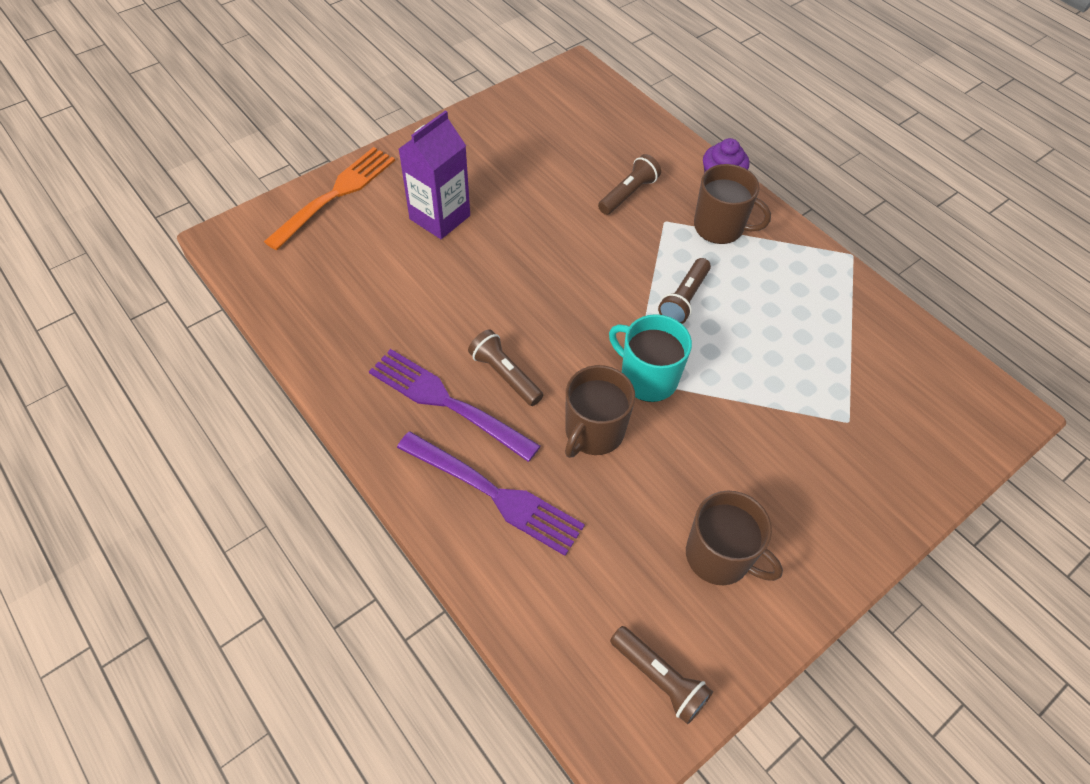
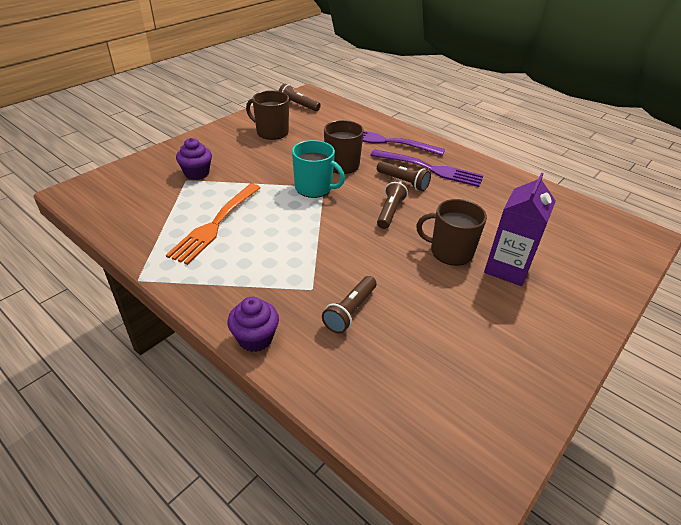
camera: 170 degrees right, 15 degrees down
(335, 195) = (606, 276): orange fork -> orange fork (216, 224)
(684, 299) = (291, 231): brown flashlight -> brown flashlight (390, 211)
(720, 227) = (259, 290): brown mug -> brown mug (450, 251)
(836, 436) = (197, 173): none -> purple cupcake

